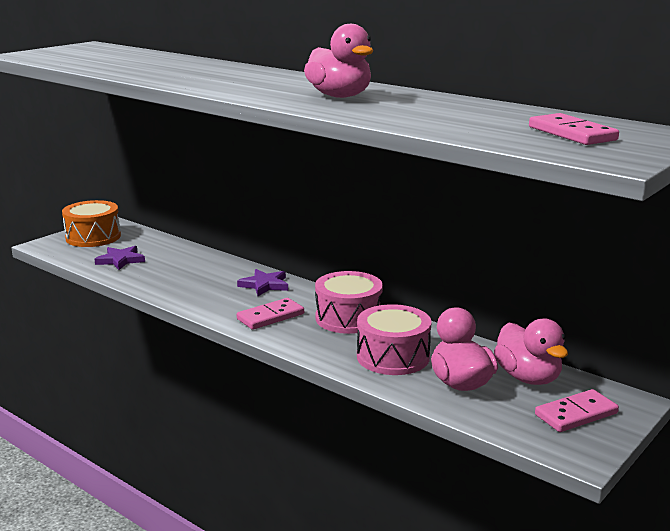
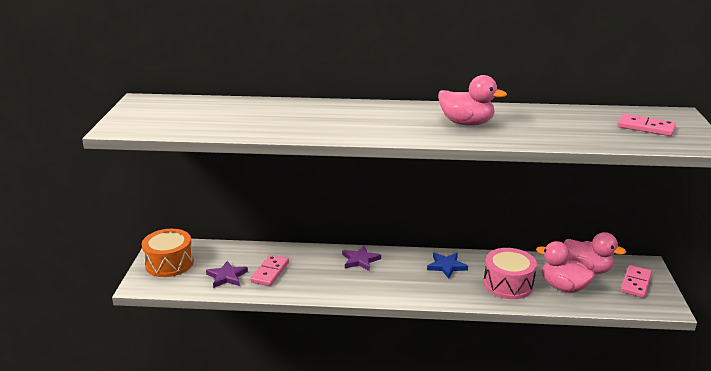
camera: 35 degrees left, 5 degrees up
(270, 317) = (401, 284): pink domino -> pink domino (270, 272)
(348, 318) = (446, 266): pink drum -> blue star

